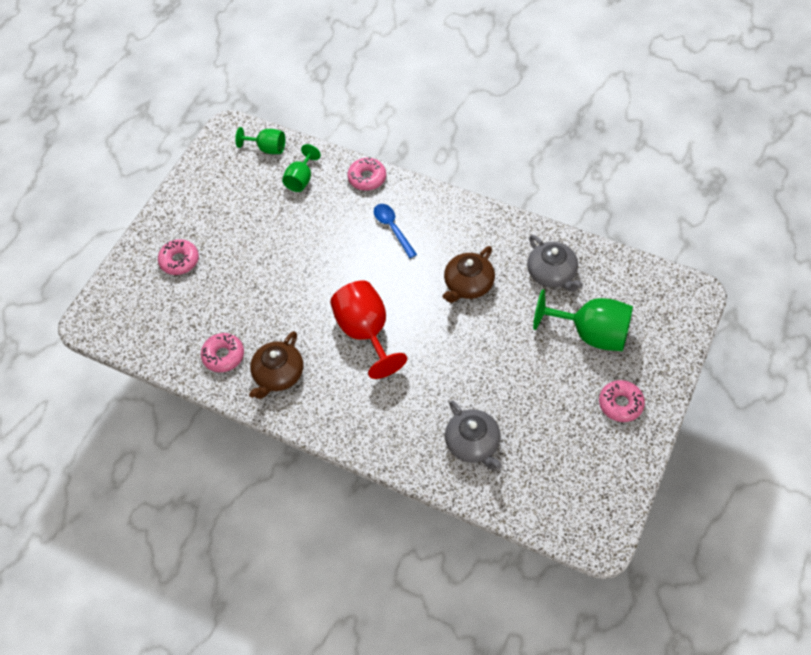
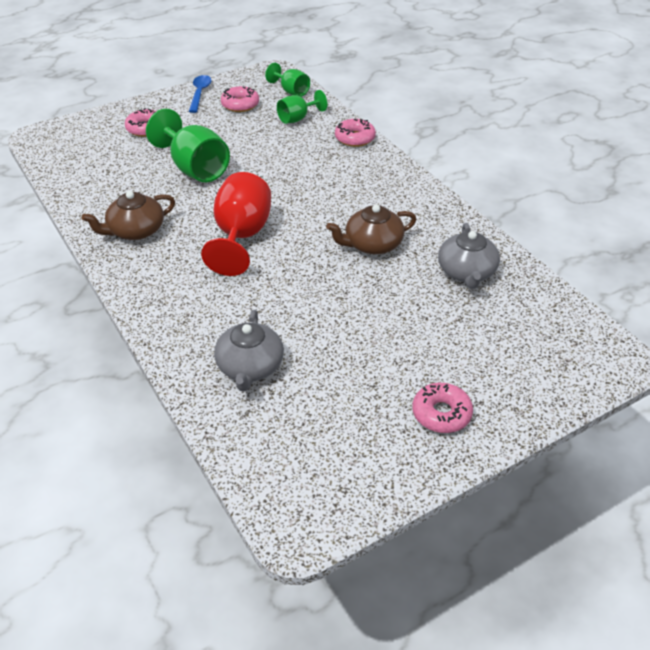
camera: 30 degrees right, 15 degrees down
(223, 356) = (107, 199): pink donut -> pink donut (240, 105)
(392, 228) = (342, 178): blue spoon -> blue spoon (200, 93)
(591, 333) = (464, 337): green goblet -> green goblet (195, 168)

